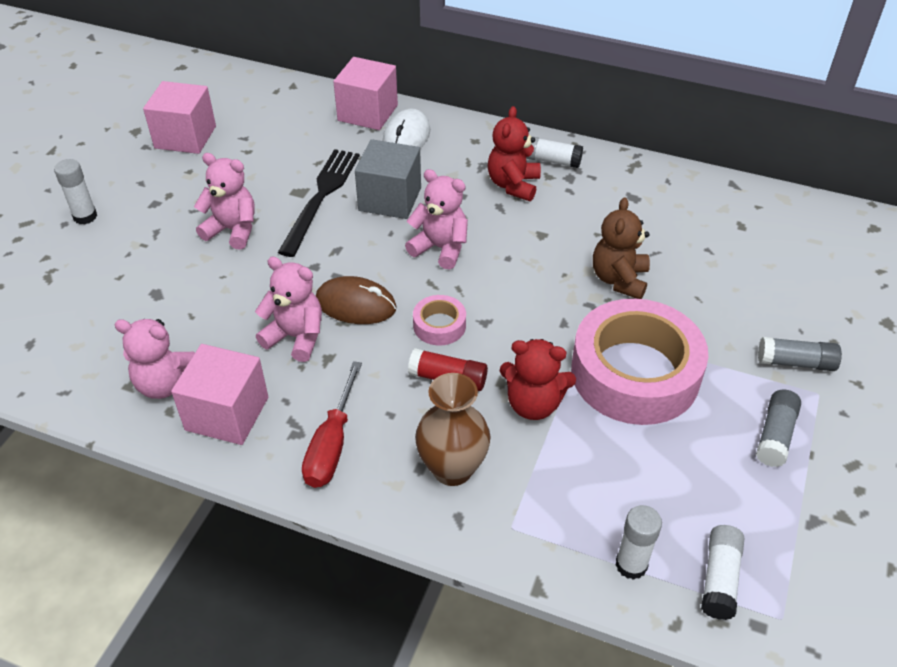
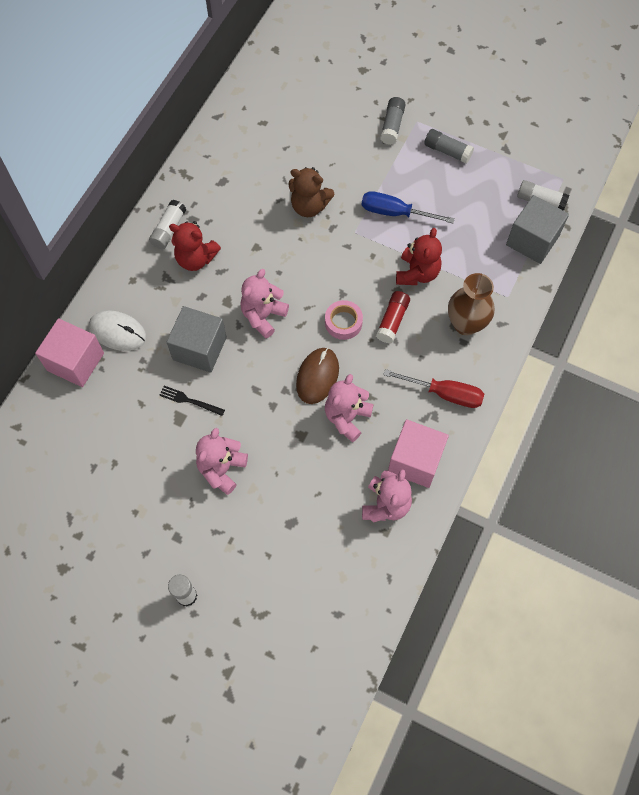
camera: 85 degrees left, 20 degrees up
(185, 137) = (82, 520): pink cube -> none
(321, 197) = (190, 401): black fork -> black fork, size x0.49
(631, 565) = (532, 240): white glue stick -> grey cube
(635, 373) = (395, 213): pink tape -> blue screwdriver

